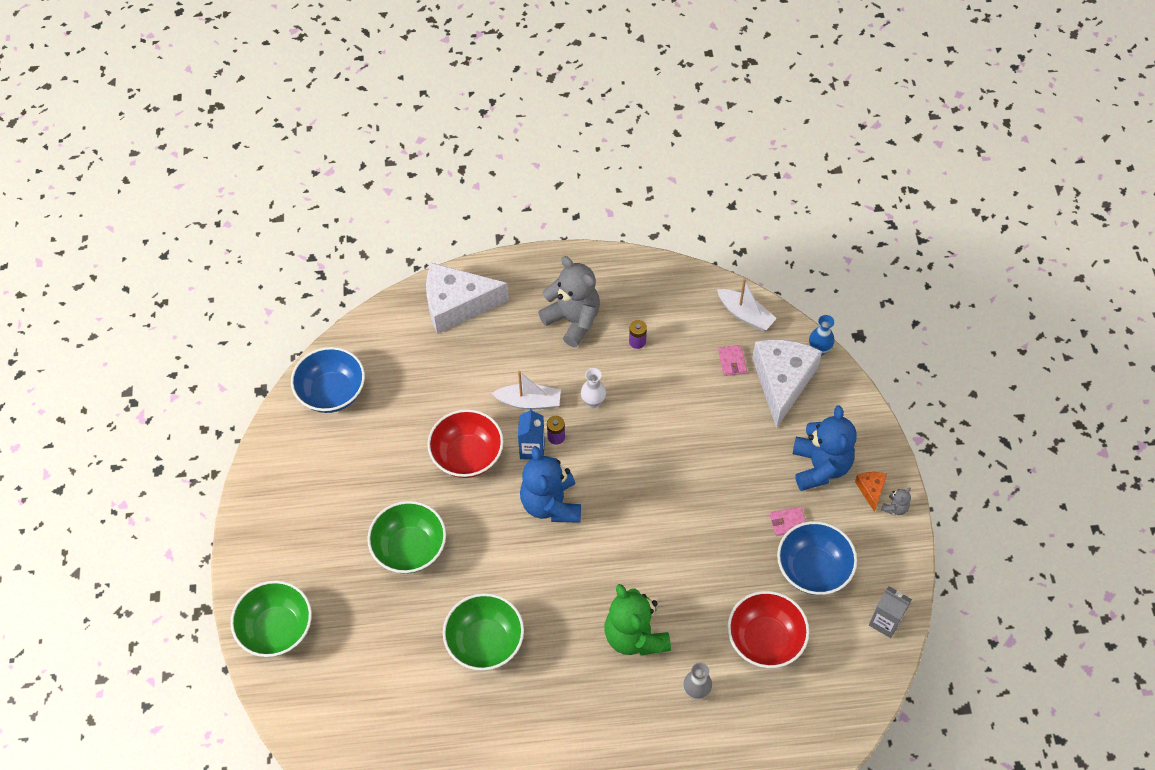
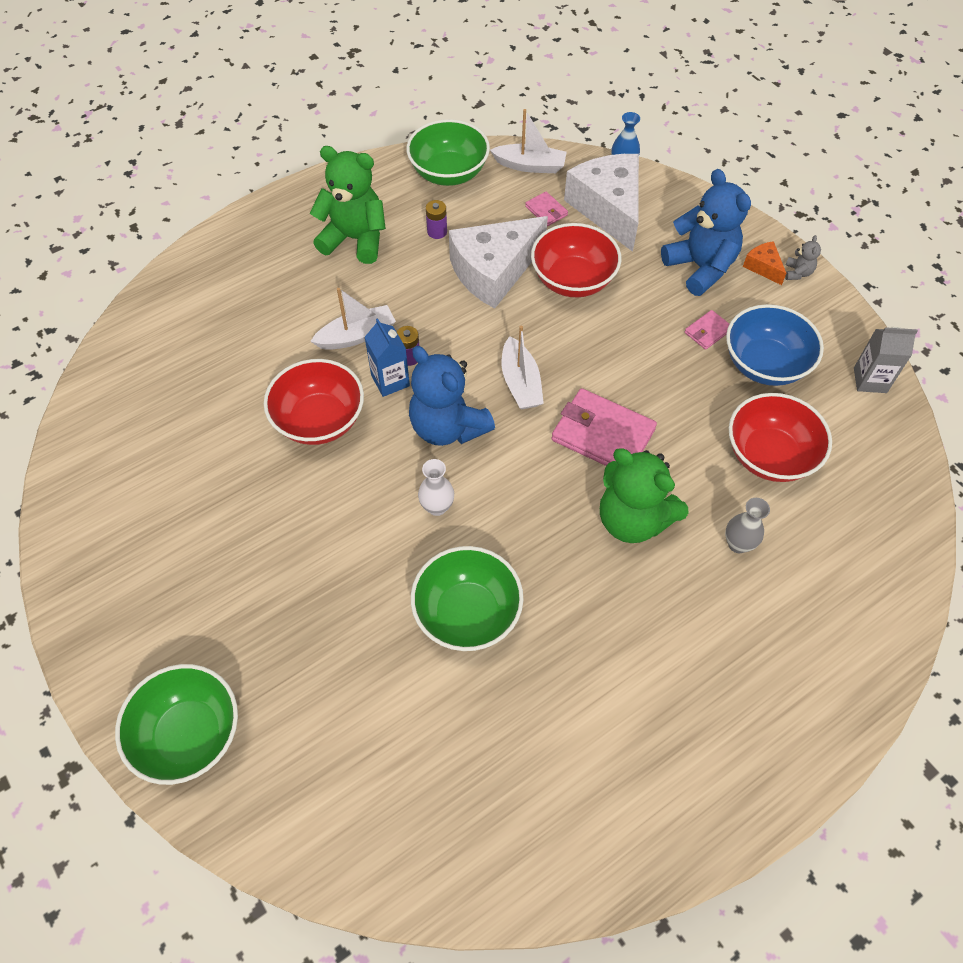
camera: 30 degrees left, 0 degrees up
(332, 392) = (112, 425): blue bowl -> none
(410, 548) = (310, 552): green bowl -> green bowl (449, 173)
(457, 305) = (215, 275): white cheese -> white cheese (494, 271)
(573, 320) = (355, 239): grey teddy bear -> green teddy bear
(593, 402) = (428, 306): white vase -> white vase (437, 507)
(622, 495) = (520, 383): none -> white boat
(655, 564) = (603, 435): none -> pink wallet
(714, 431) = (573, 280): none -> red bowl

